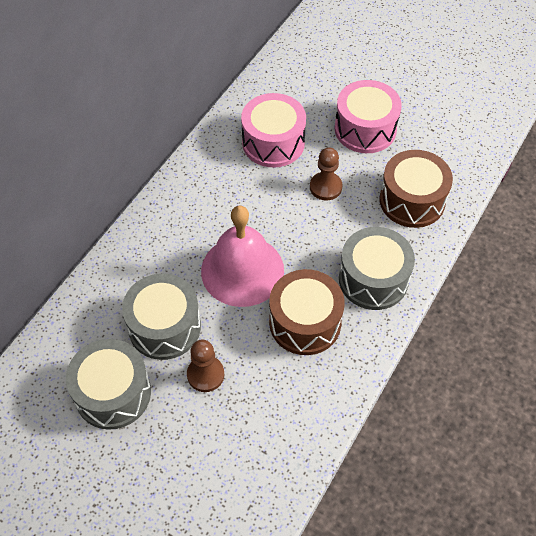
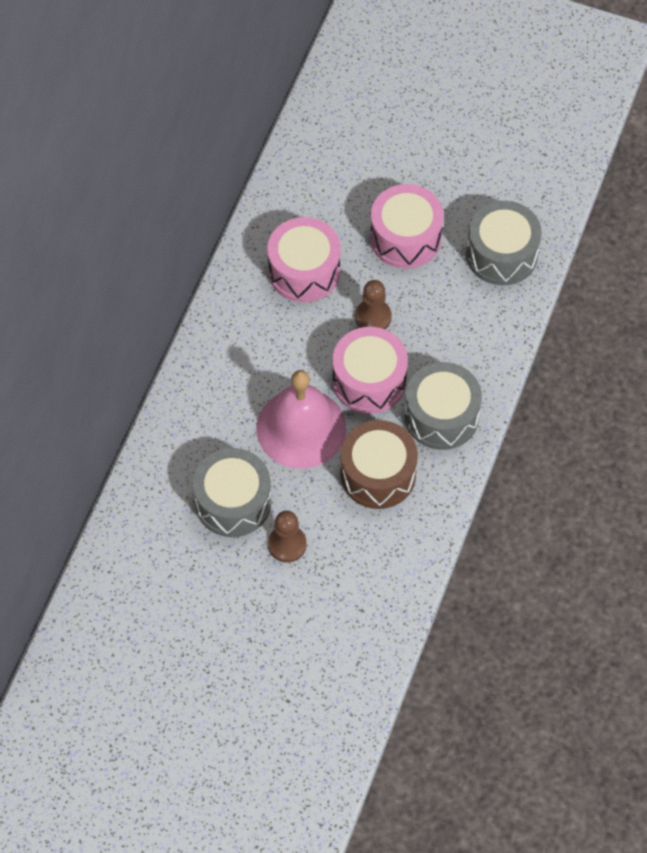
camera: 10 degrees left, 5 degrees up
(113, 393) = (198, 578): grey drum -> grey drum (501, 254)
(312, 239) = (369, 381): none -> pink drum
(412, 200) = (470, 319): brown drum -> none

